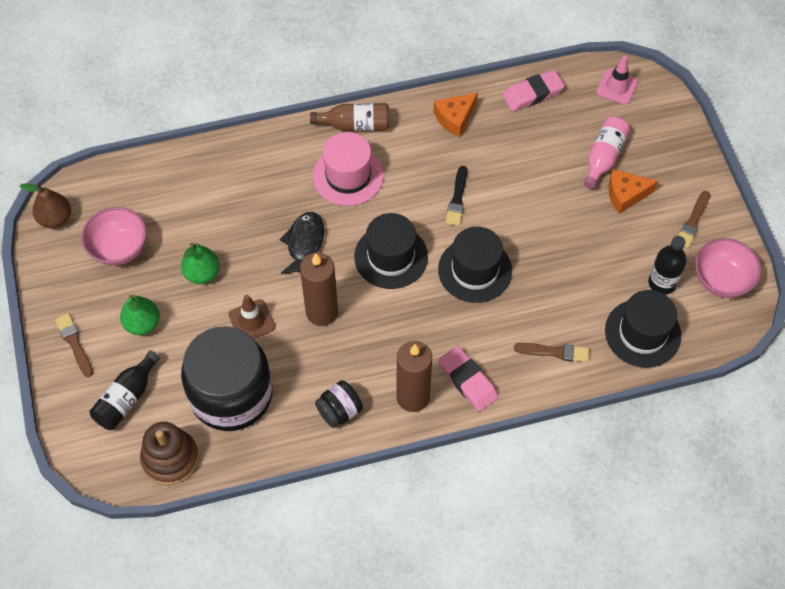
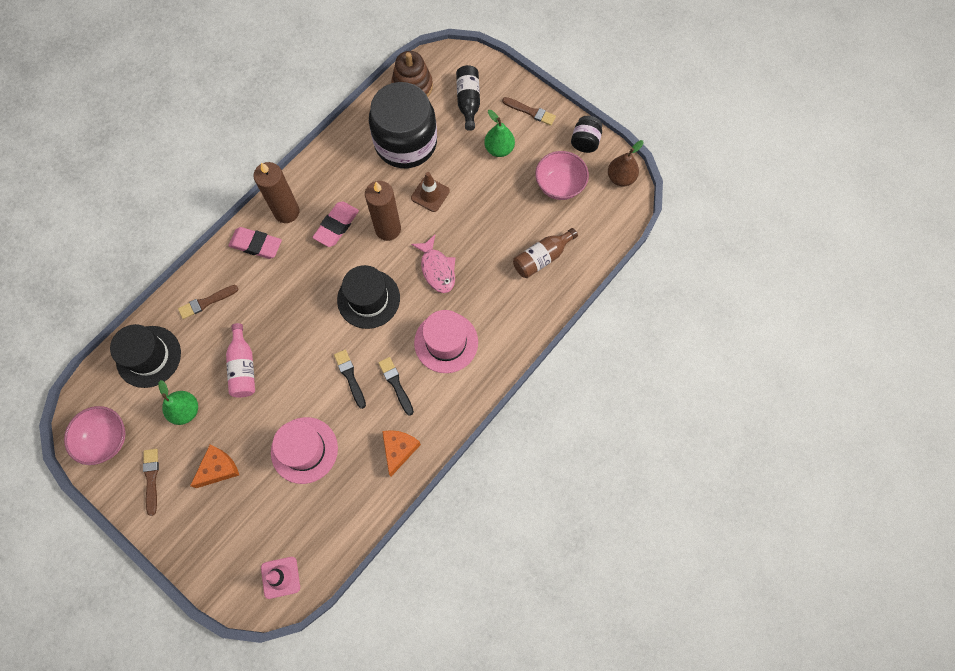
camera: 145 degrees right, 10 degrees up
(202, 273) = (489, 204): green pear -> green pear (185, 410)
(304, 244) = (437, 269): black fish -> pink fish
(339, 411) = (329, 174): black jar -> black jar (585, 142)
(355, 125) = (473, 390): brown bottle -> brown bottle (542, 257)
(420, 168) = (396, 384): none -> black brush
(475, 270) = (300, 327): black hat -> none
(532, 94) = (349, 519): pink eraser -> pink eraser (336, 226)
(538, 165) = (304, 450): none -> pink hat
(603, 157) = (255, 493): pink bottle -> pink bottle (243, 367)
(662, 283) = (152, 407): black bottle -> none

